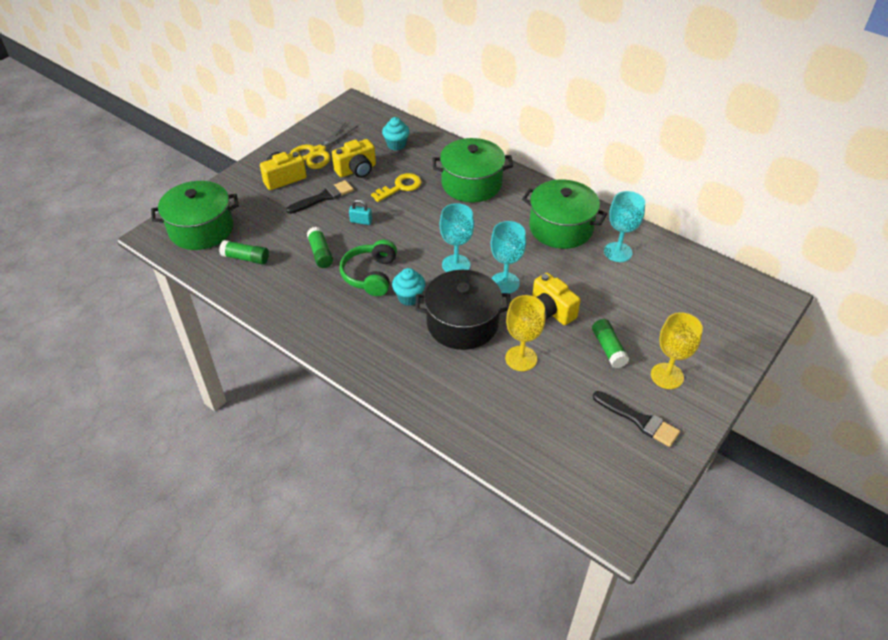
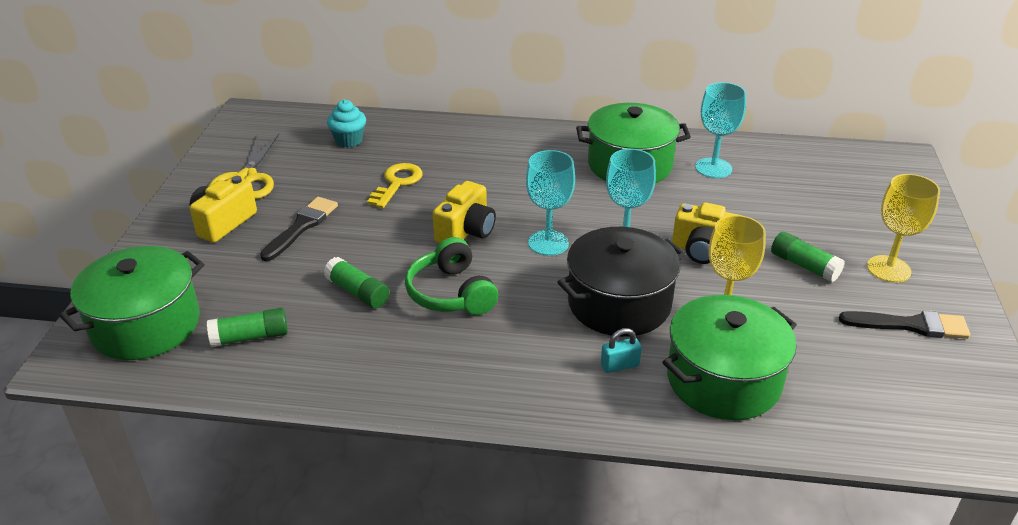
camera: 30 degrees left, 10 degrees down
(356, 170) = (320, 182): yellow camera -> yellow camera (466, 231)
(361, 221) = (380, 237): turquoise padlock -> turquoise padlock (619, 365)
(409, 297) = (525, 300): turquoise cupcake -> none
(471, 184) = (483, 153): green pot -> green pot (723, 380)

